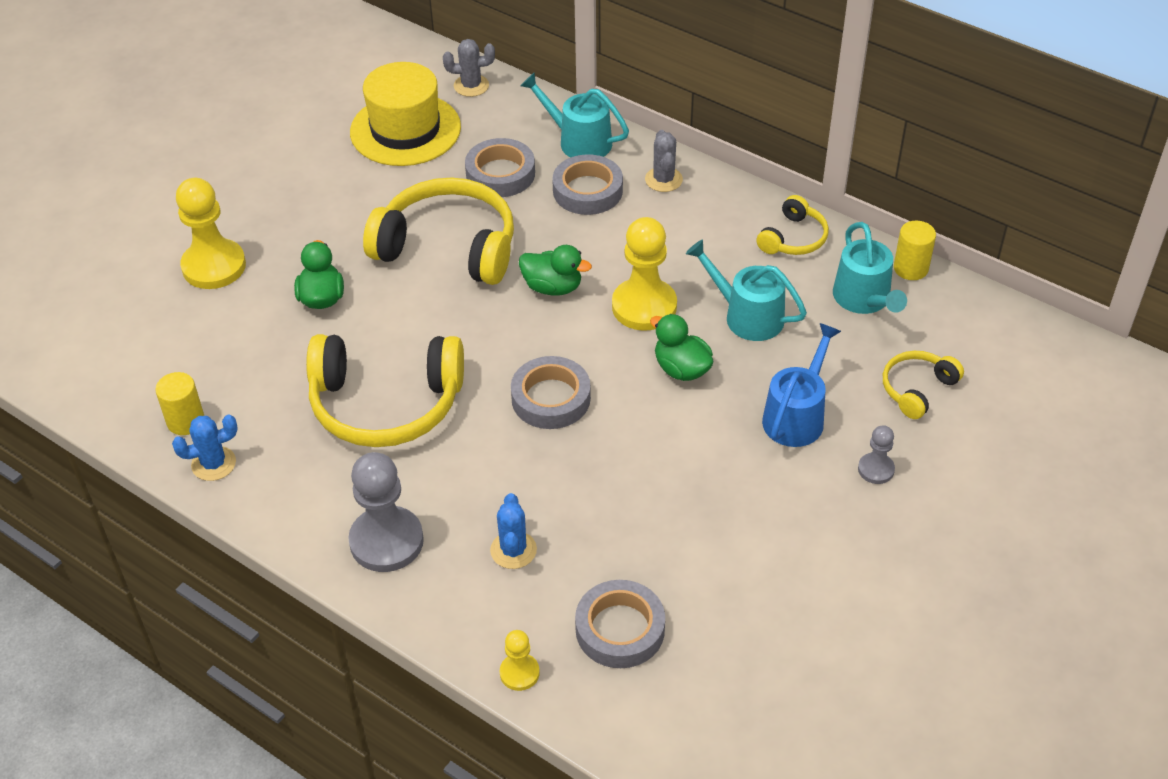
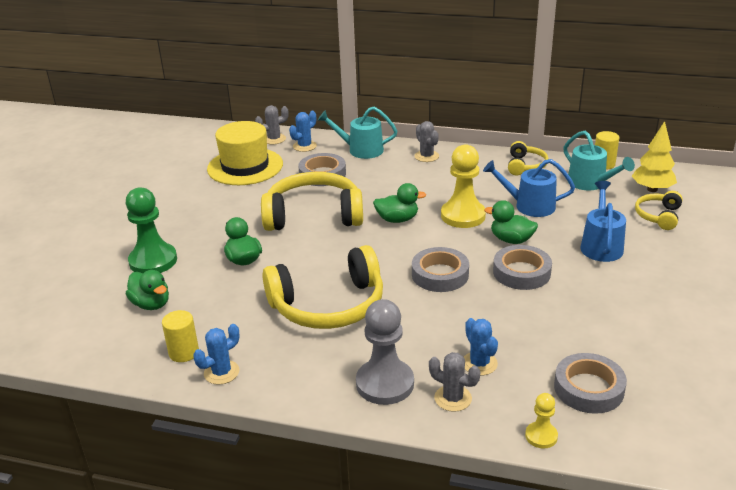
camera: 20 degrees left, 15 degrees down
(182, 336) = (151, 304): none -> green duck
(214, 266) = (153, 261): yellow pawn -> green pawn
(451, 588) = (453, 398): none -> grey cactus
(505, 112) = (304, 146): none -> blue cactus
(587, 191) = (384, 170): grey tape -> grey tape (521, 272)
(747, 316) = (529, 206): turquoise watering can -> blue watering can
(876, 469) = (671, 259): grey pawn -> none
(946, 337) = (652, 189): none -> yellow tree

